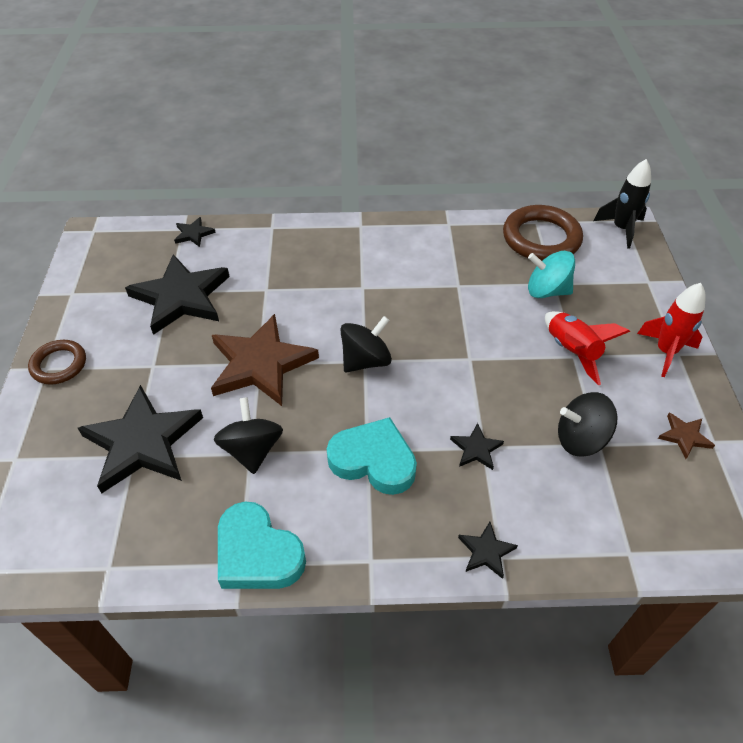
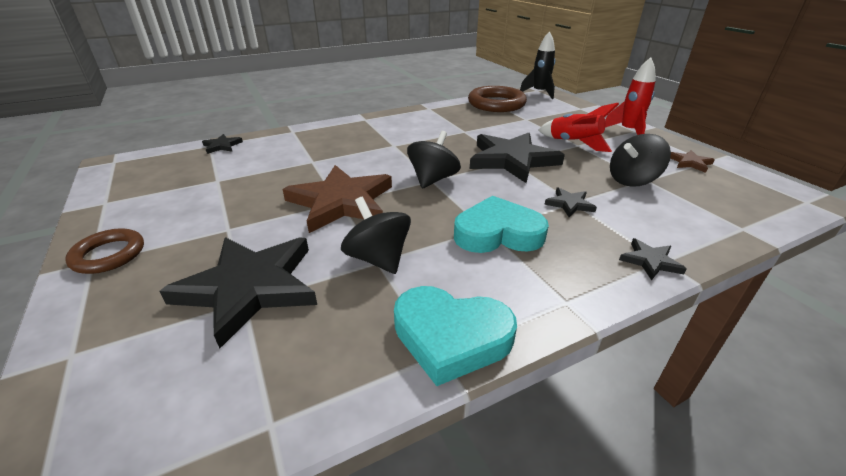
camera: 25 degrees left, 15 degrees down
(181, 297) = (232, 181): black star -> black star (512, 160)
(547, 291) = (525, 122): turquoise spinning top -> none

